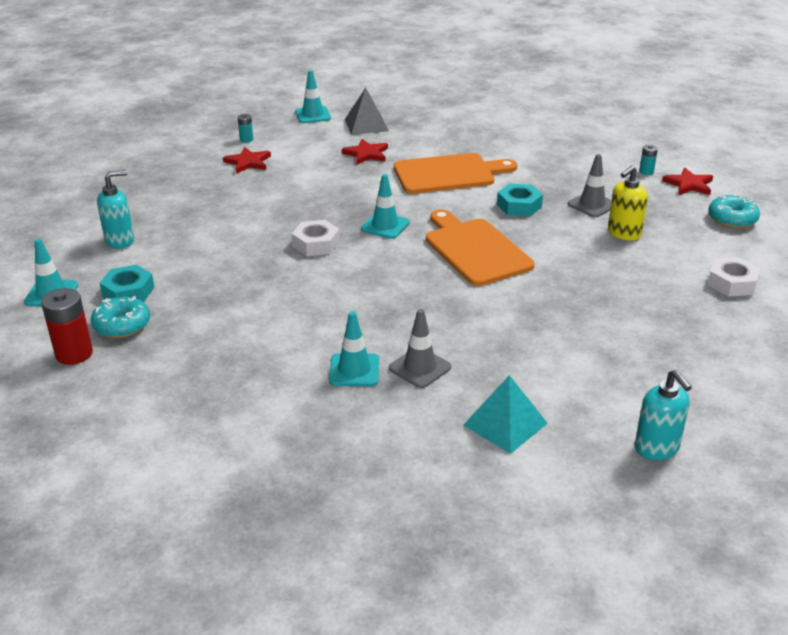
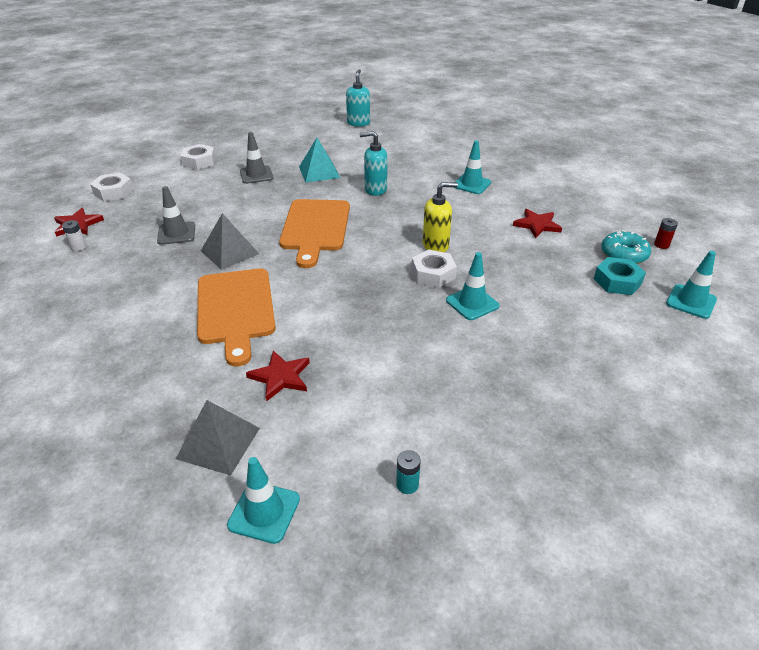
camera: 150 degrees left, 5 degrees up
(74, 354) = (661, 245): red battery -> red battery, size x0.52
(120, 241) = (624, 342): turquoise soap dispenser -> turquoise soap dispenser (375, 189)
(248, 162) = (433, 423): red star -> red star (537, 225)
(385, 226) = (359, 271): turquoise traffic cone -> turquoise traffic cone (472, 303)
(420, 368) = (432, 175): grey traffic cone -> grey traffic cone (256, 175)
(448, 174) = (235, 309): orange cutting board -> orange cutting board turned 120 degrees counterclockwise
(505, 424) = (414, 145): turquoise pyramid -> turquoise pyramid (319, 172)
(519, 206) = (229, 252): turquoise nut -> grey pyramid
(623, 233) = (198, 206): yellow soap dispenser -> yellow soap dispenser (436, 245)
(646, 172) = (78, 247): turquoise battery -> white battery
(732, 219) = (113, 192): turquoise donut -> white nut

